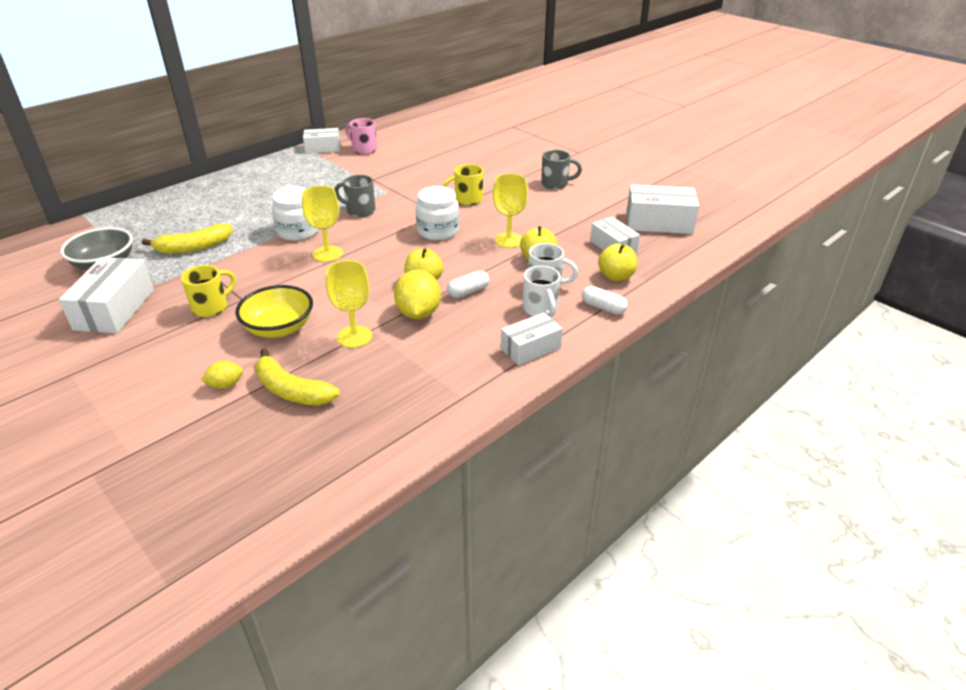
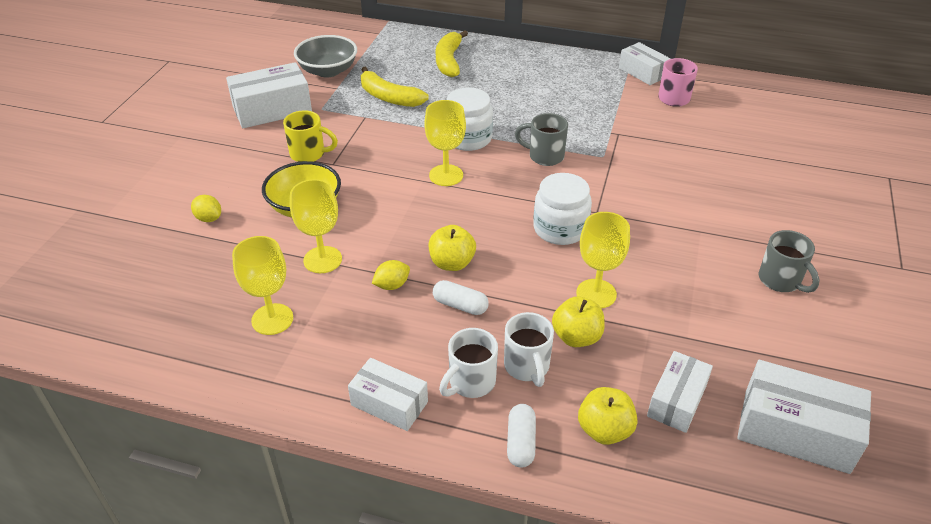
camera: 60 degrees right, 5 degrees up
(292, 390) = (221, 260): yellow banana -> yellow banana (449, 61)
(360, 211) = (544, 156): grey mug -> grey mug turned 60 degrees counterclockwise
(395, 380) = (272, 319): none -> yellow goblet
(418, 313) = (392, 285): yellow lemon -> yellow lemon, size x0.54
(467, 200) = (652, 221): yellow mug -> none
(659, 223) = (795, 431): white box -> white box turned 45 degrees counterclockwise

